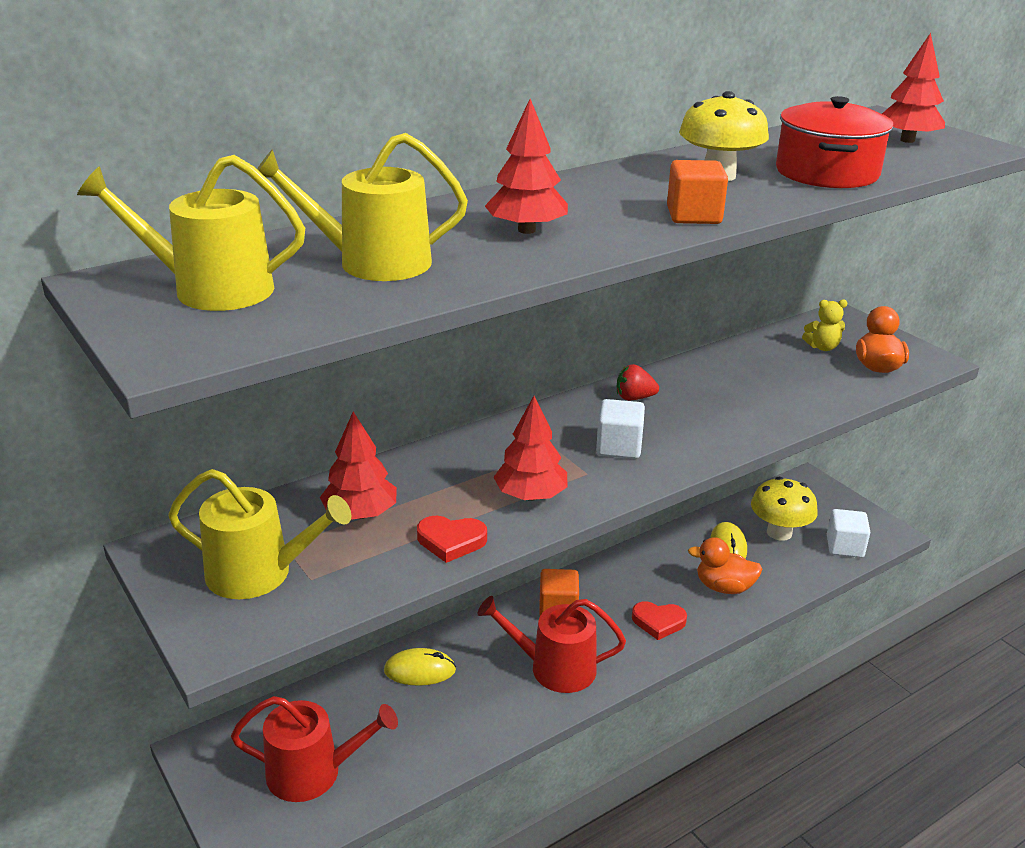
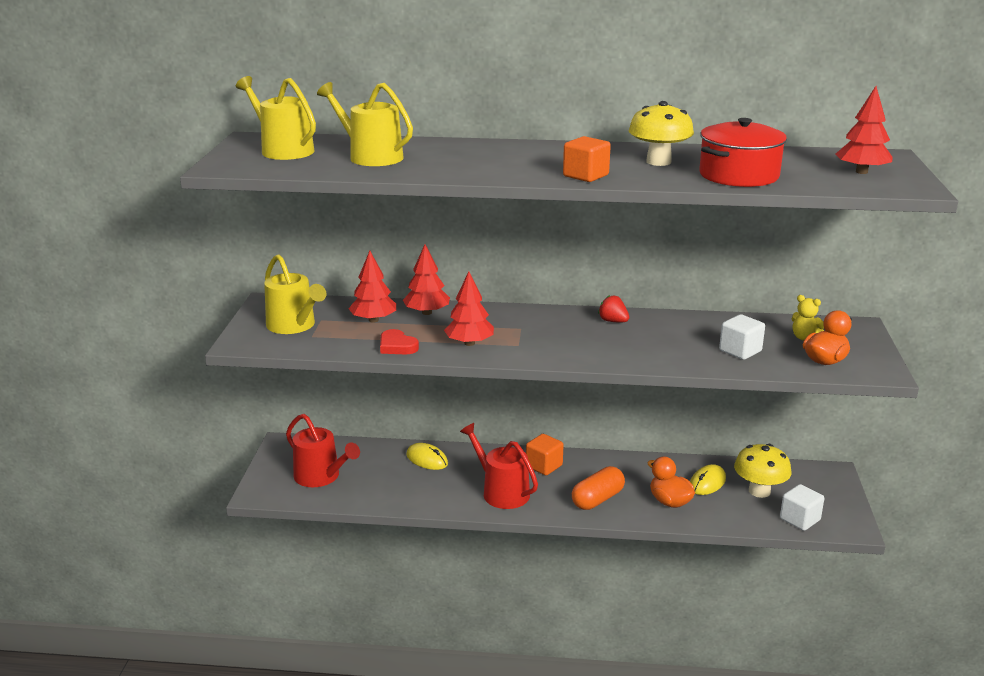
camera: 40 degrees right, 5 degrees down
(526, 230) = (476, 161): red tree -> red tree (427, 312)
(619, 447) = (558, 340): white cube -> white cube (740, 351)
(658, 622) = (597, 499): red heart -> orange capsule

